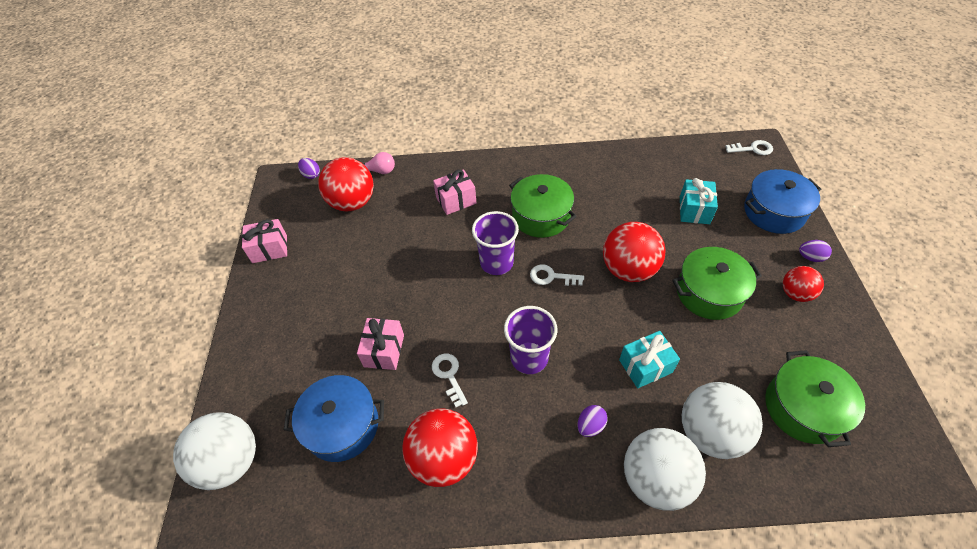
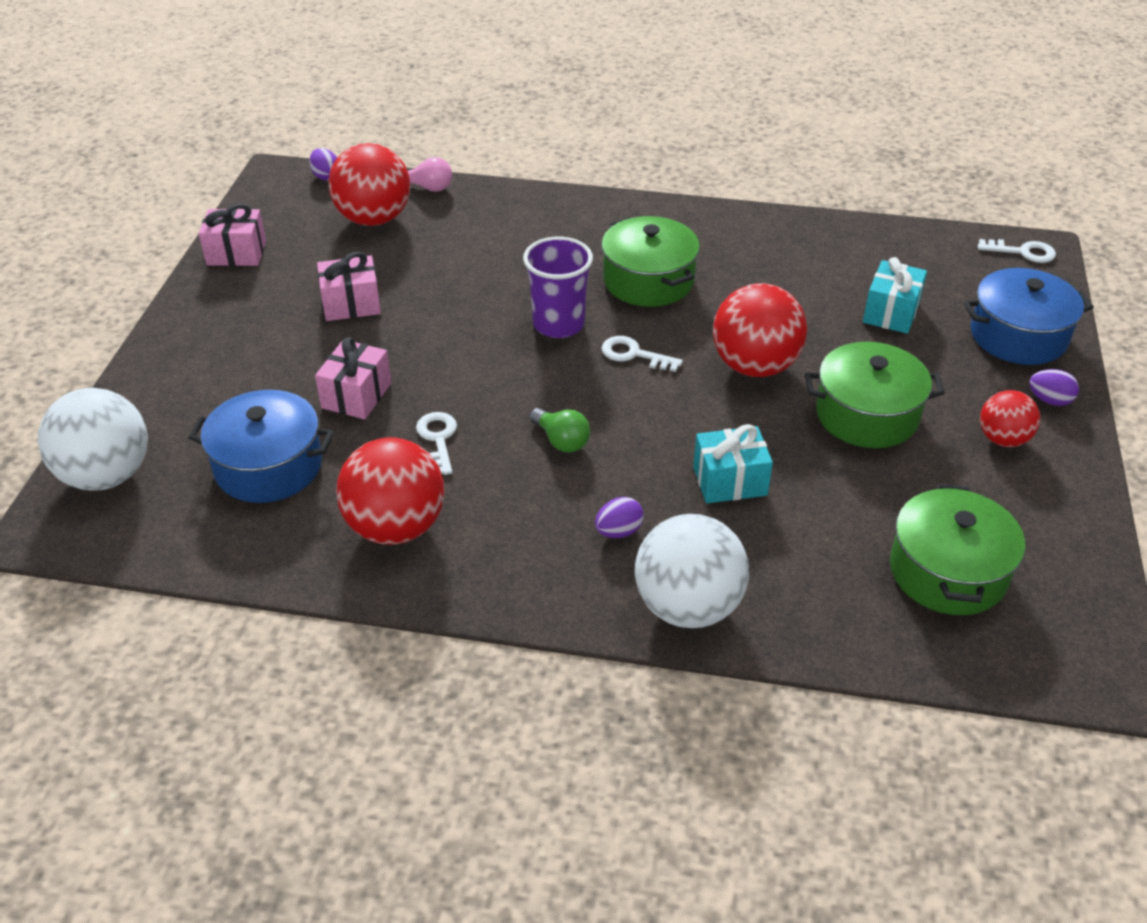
camera: 10 degrees right, 10 degrees down
(456, 200) = (527, 241): pink gift -> pink gift (351, 304)
(529, 358) = (561, 441): purple cup -> green light bulb
(710, 432) = (792, 572): white ball -> none

